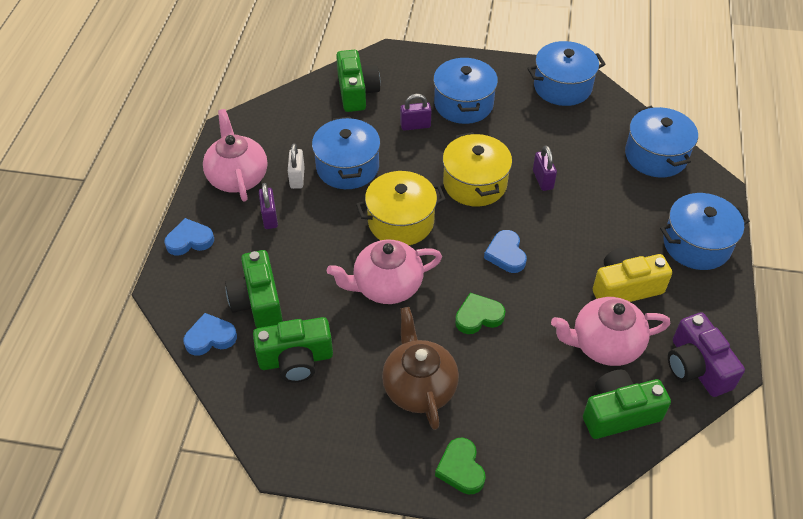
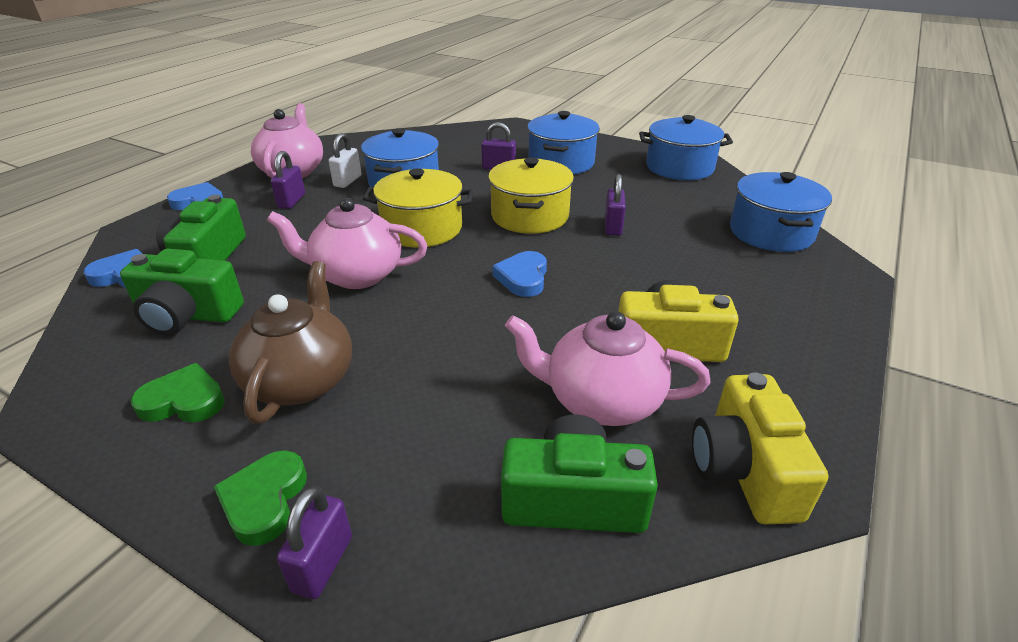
camera: 20 degrees right, 15 degrees down
(356, 92) = (459, 141): green camera -> none
(478, 316) = (442, 327): green heart -> green heart (184, 401)
(517, 490) = (323, 564): none -> purple padlock
(696, 244) = (799, 322): blue pot -> none
(696, 367) = (744, 469): purple camera -> yellow camera

